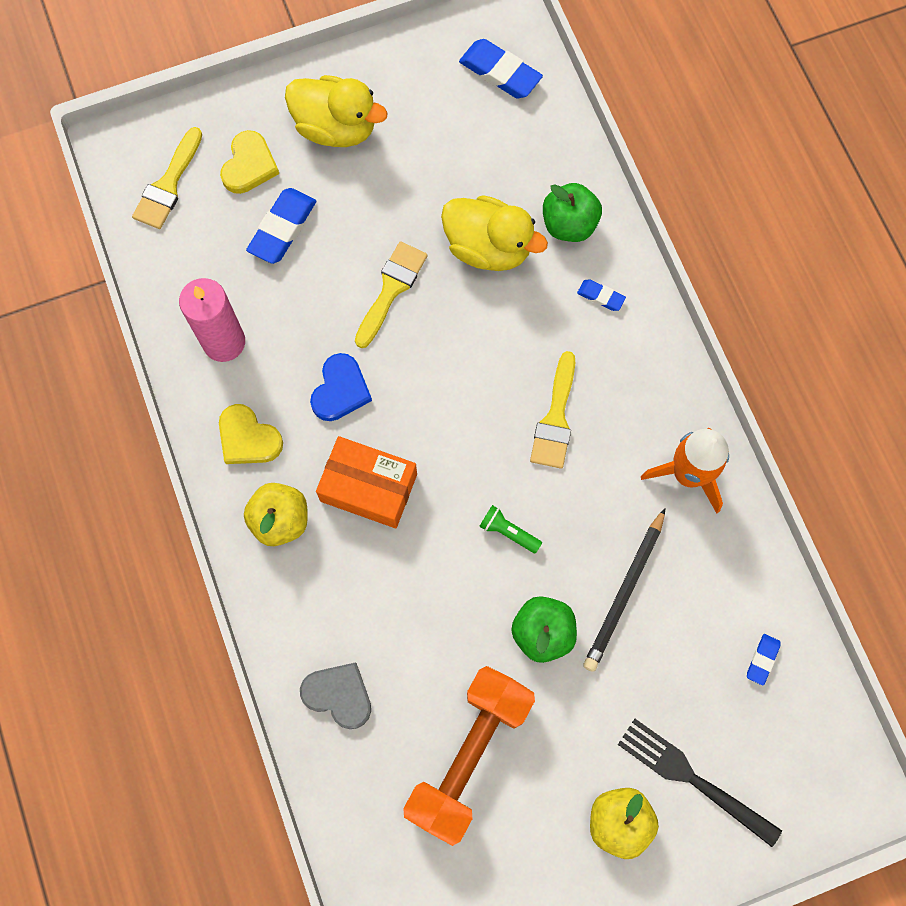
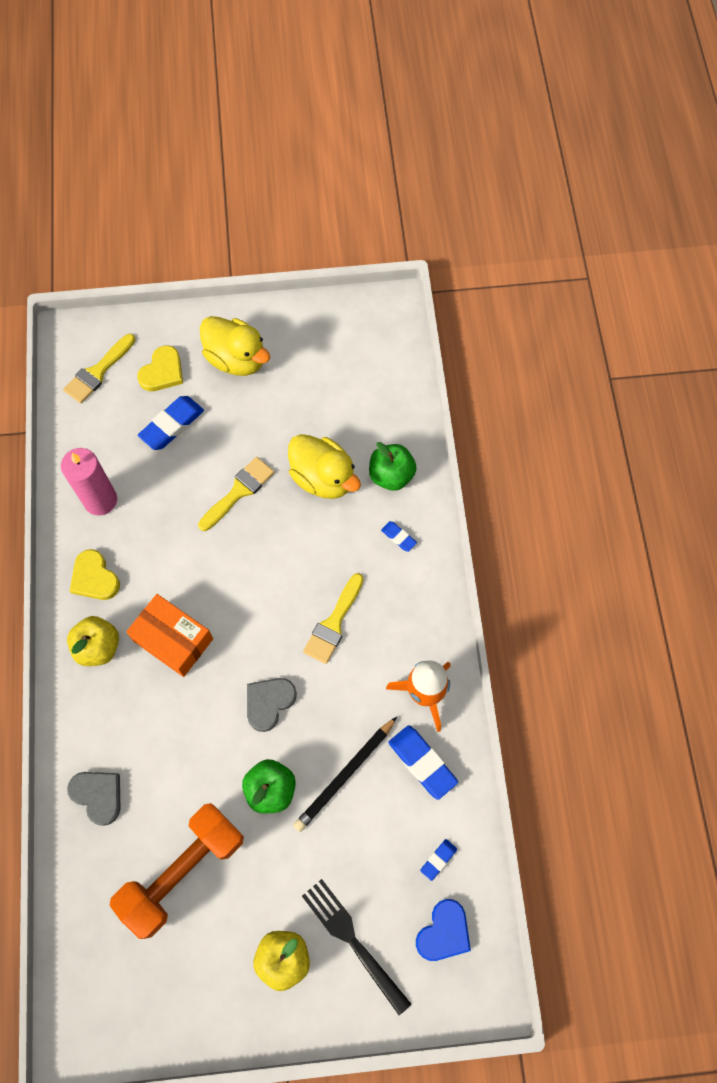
camera: 15 degrees right, 5 degrees down
(340, 390) = (175, 559): blue heart -> blue heart (444, 932)
(500, 73) = (374, 347): blue eraser -> blue eraser (422, 763)
(508, 532) = (269, 703): green flashlight -> grey heart

